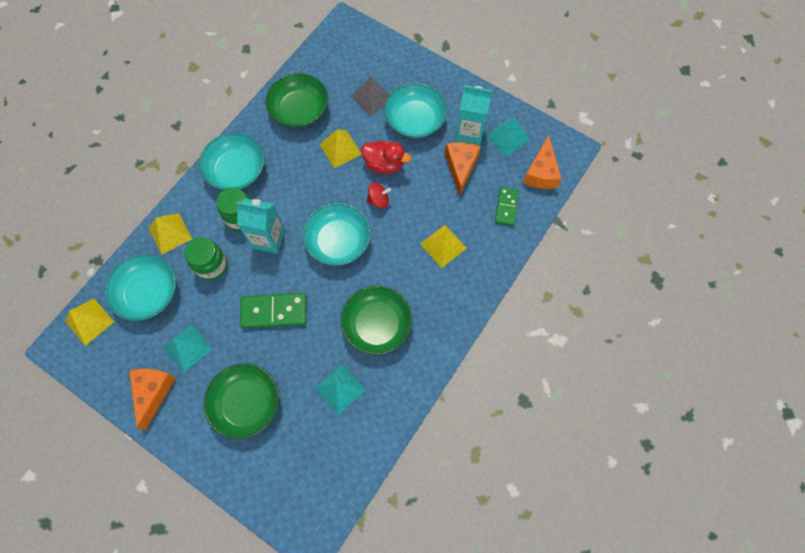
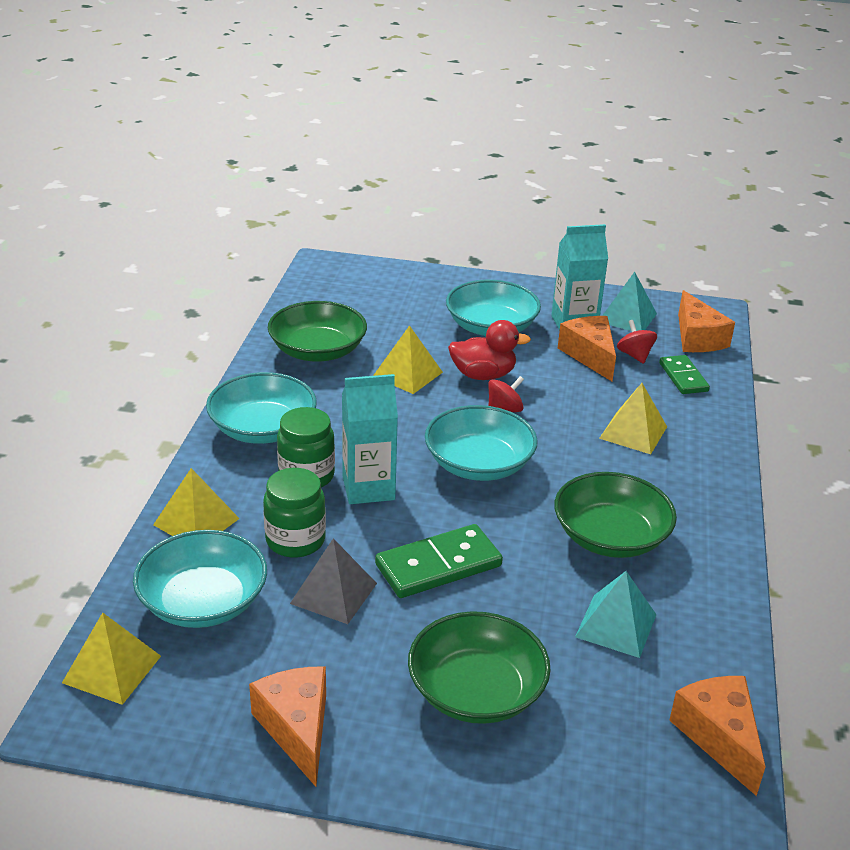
camera: 25 degrees left, 35 degrees down
(187, 348) = (321, 651): turquoise pyramid -> none
(345, 480) = (719, 737): none -> orange cheese
(372, 97) = (414, 319): grey pyramid -> grey pyramid (333, 593)
(489, 176) = (634, 355): none -> red spinning top

